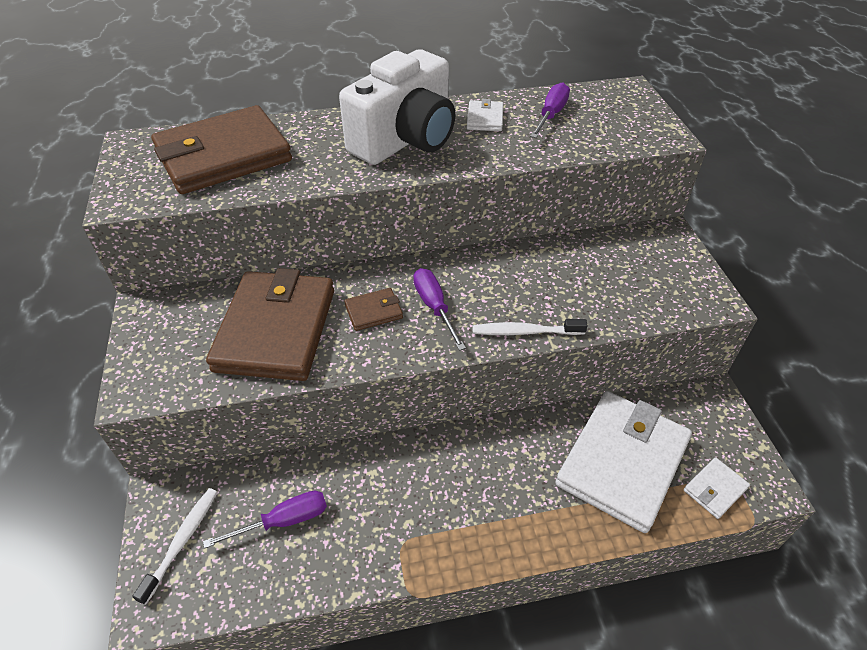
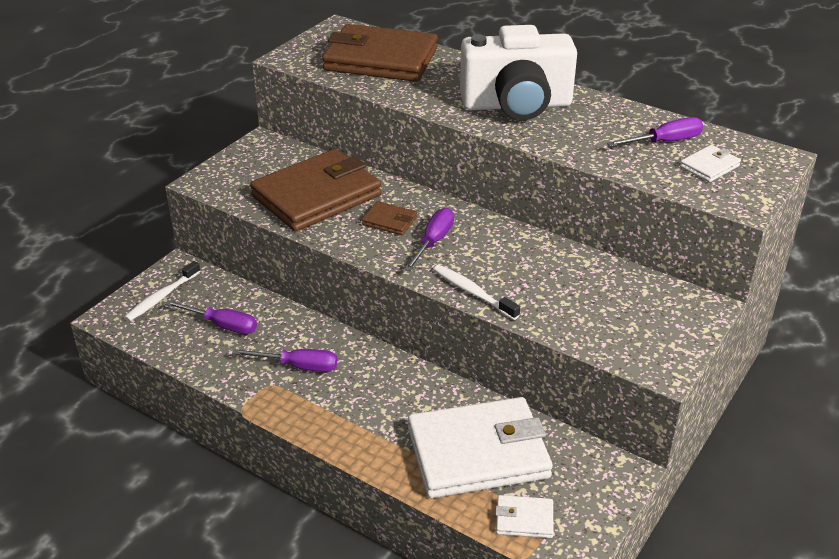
camera: 45 degrees right, 10 degrees down
(182, 541) = (161, 297): white toothbrush -> white toothbrush turned 150 degrees clockwise
(403, 504) = (298, 366): none -> purple screwdriver
(485, 119) = (603, 119): white wallet -> white wallet (709, 166)

